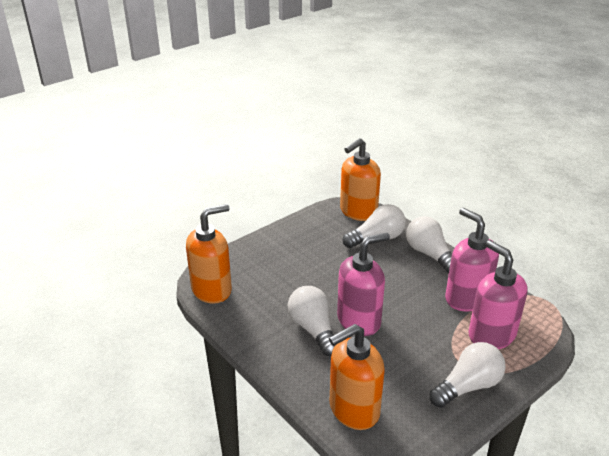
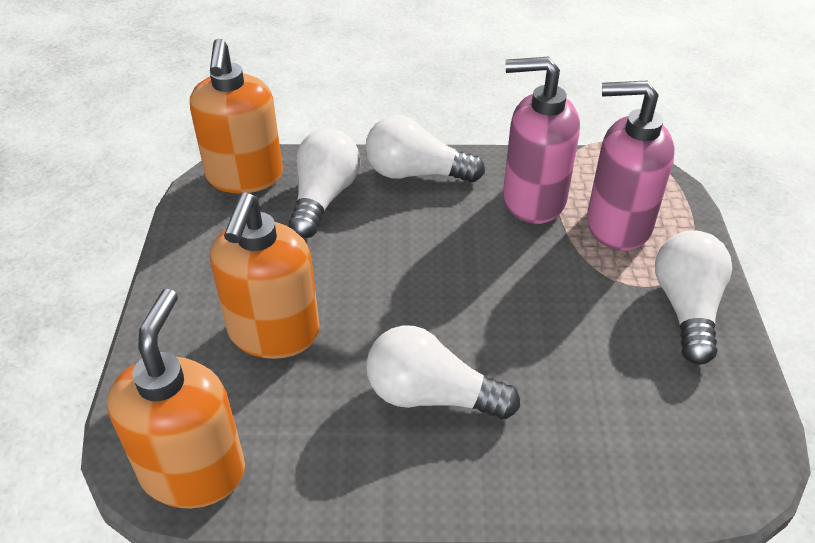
camera: 50 degrees left, 10 degrees up
(353, 409) = (635, 460): orange soap dispenser -> orange soap dispenser (273, 333)
(359, 320) = (466, 330): pink soap dispenser -> none

